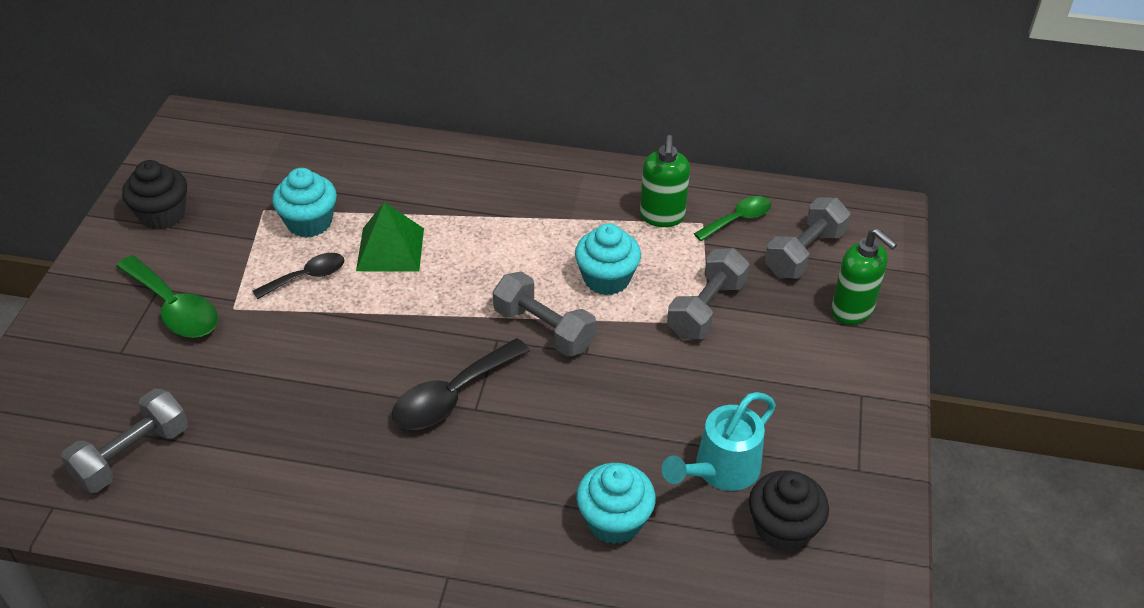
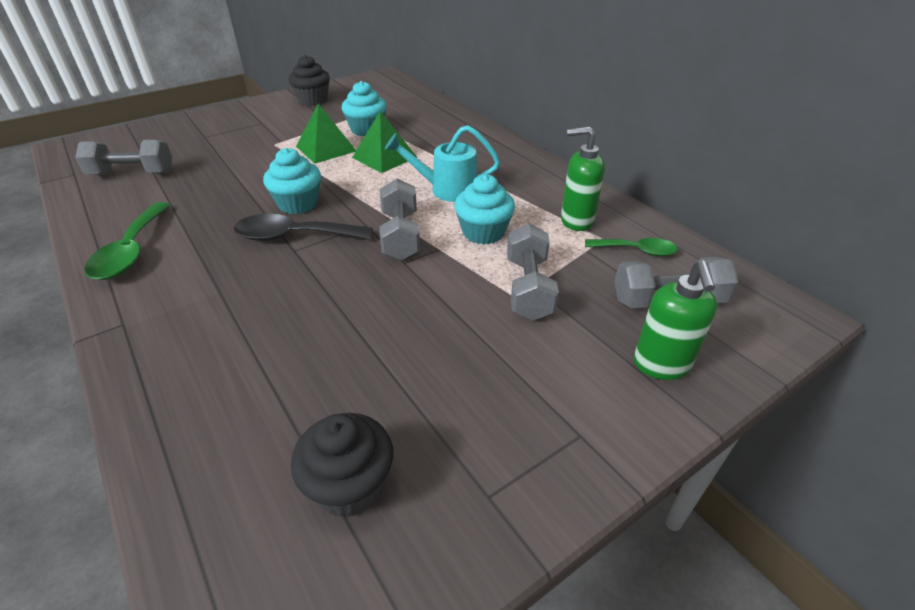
camera: 45 degrees right, 5 degrees down
(174, 308) = (253, 132): green spoon -> green spoon (131, 251)
(307, 277) = (326, 149): black spoon -> green pyramid
(614, 520) = (253, 371): turquoise cupcake -> turquoise cupcake (298, 204)
(662, 217) = (576, 221): green soap dispenser -> green soap dispenser turned 45 degrees clockwise
(706, 309) = (528, 288): grey dumbbell -> grey dumbbell turned 75 degrees counterclockwise
(720, 470) = (373, 398): turquoise watering can -> turquoise watering can (447, 189)

